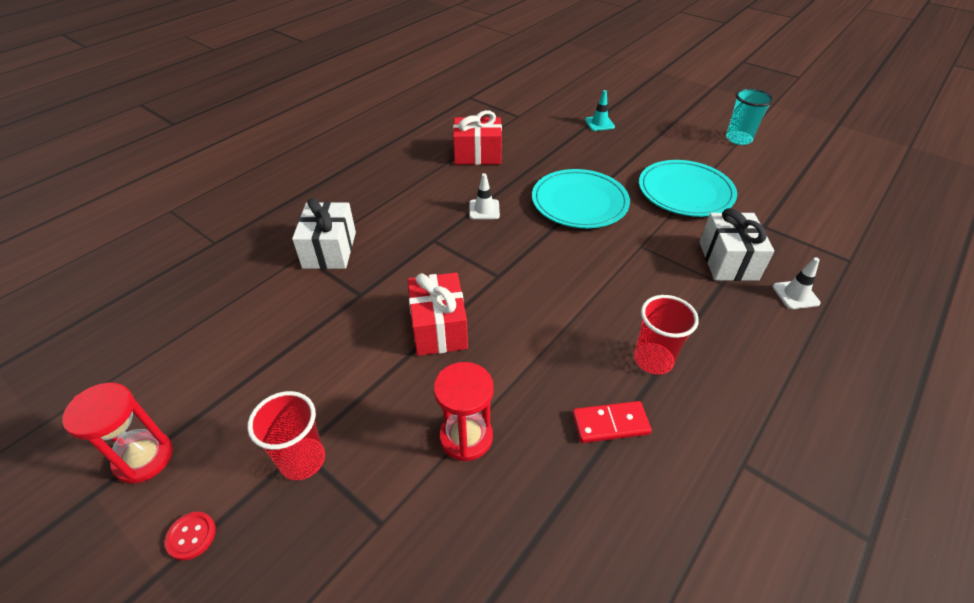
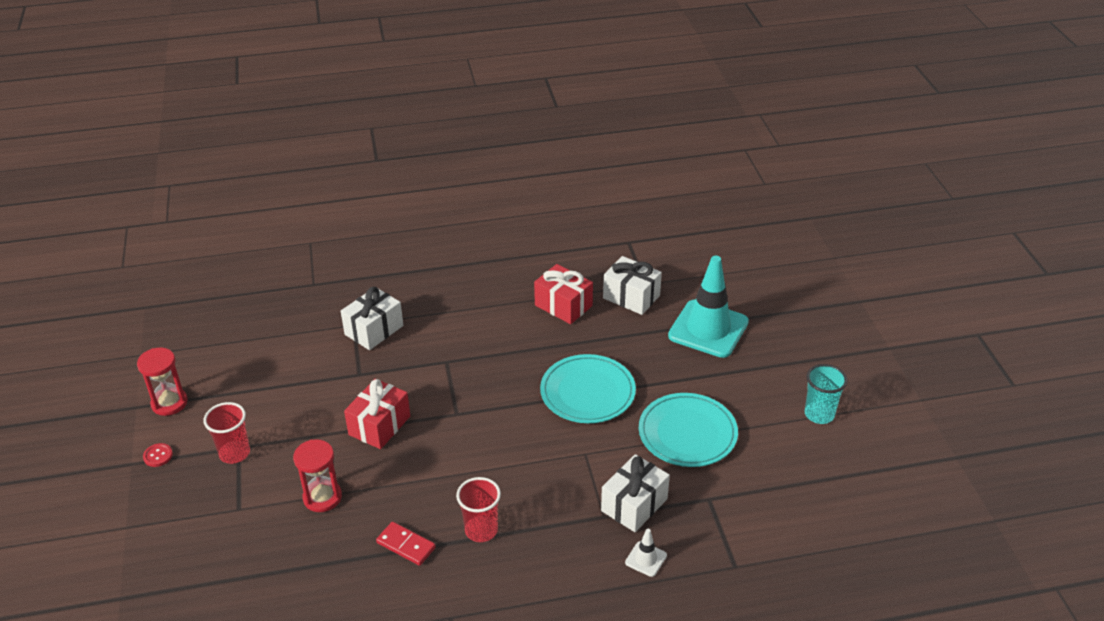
camera: 40 degrees right, 5 degrees down
(484, 209) = (509, 357): white traffic cone -> none
(520, 128) = (631, 297): none -> white gift
(599, 123) = (708, 329): turquoise traffic cone -> turquoise traffic cone, size x2.39

